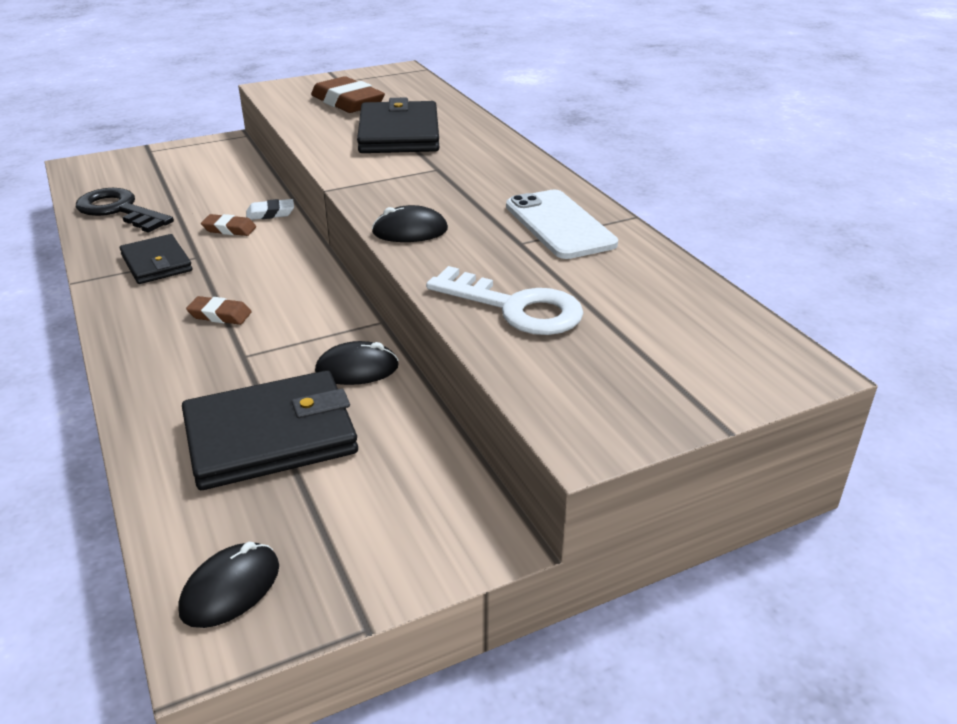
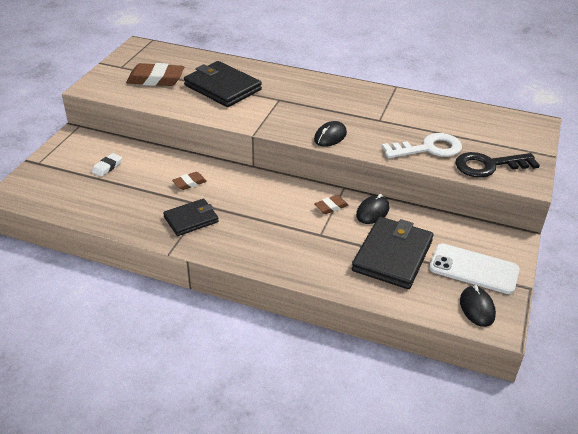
camera: 45 degrees left, 5 degrees up
(119, 210) = (104, 205): black key -> black key (488, 166)
(156, 263) = (191, 219): black wallet -> black wallet turned 45 degrees counterclockwise
(220, 315) = (274, 224): brown eraser -> brown eraser (331, 207)
(270, 213) = (193, 164): white eraser -> white eraser (107, 167)
(559, 225) = (378, 104): white phone -> white phone (474, 269)

